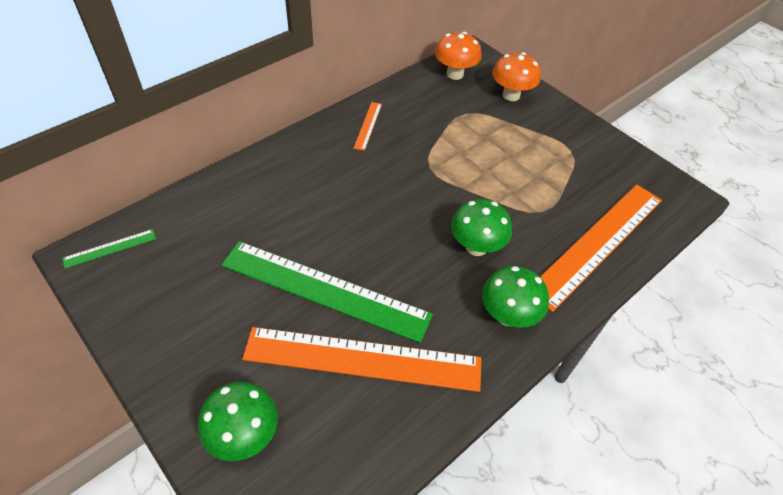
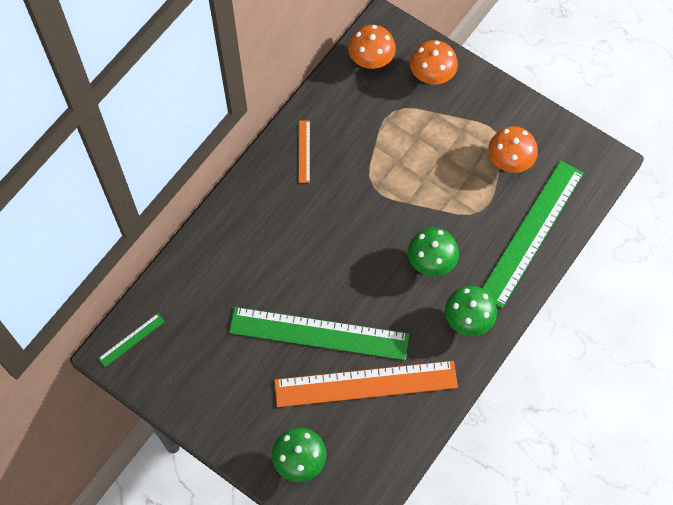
camera: 10 degrees left, 15 degrees up
(580, 175) = (509, 162): none -> orange mushroom
(597, 243) = (531, 233): orange ruler -> green ruler

